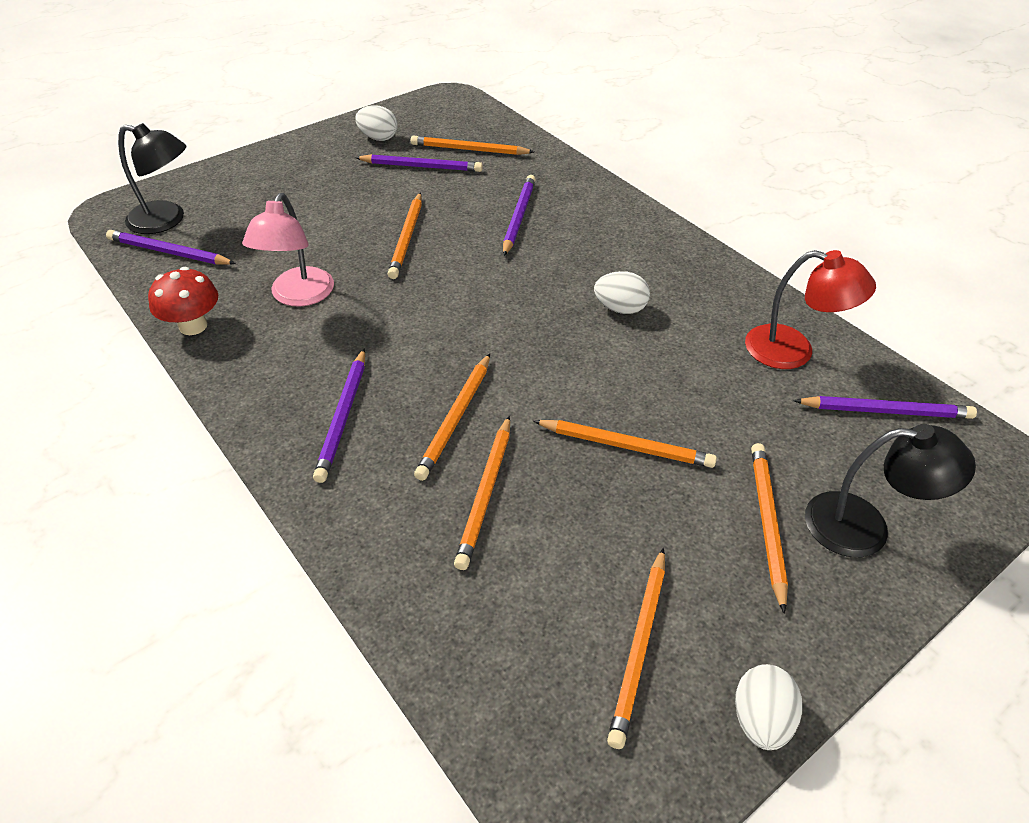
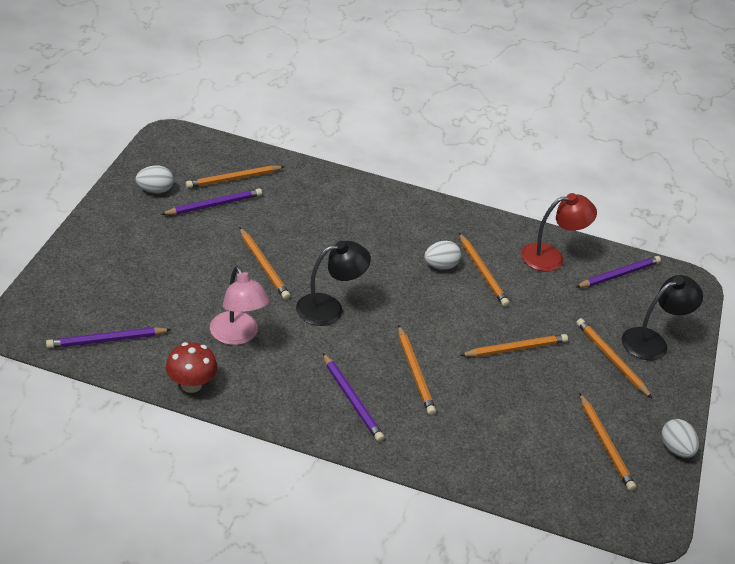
camera: 40 degrees left, 5 degrees down
(166, 220) = (72, 317): black lamp -> black lamp (329, 308)
(485, 493) = (471, 406): orange pencil -> orange pencil (482, 272)
(518, 217) = (321, 223): purple pencil -> none

